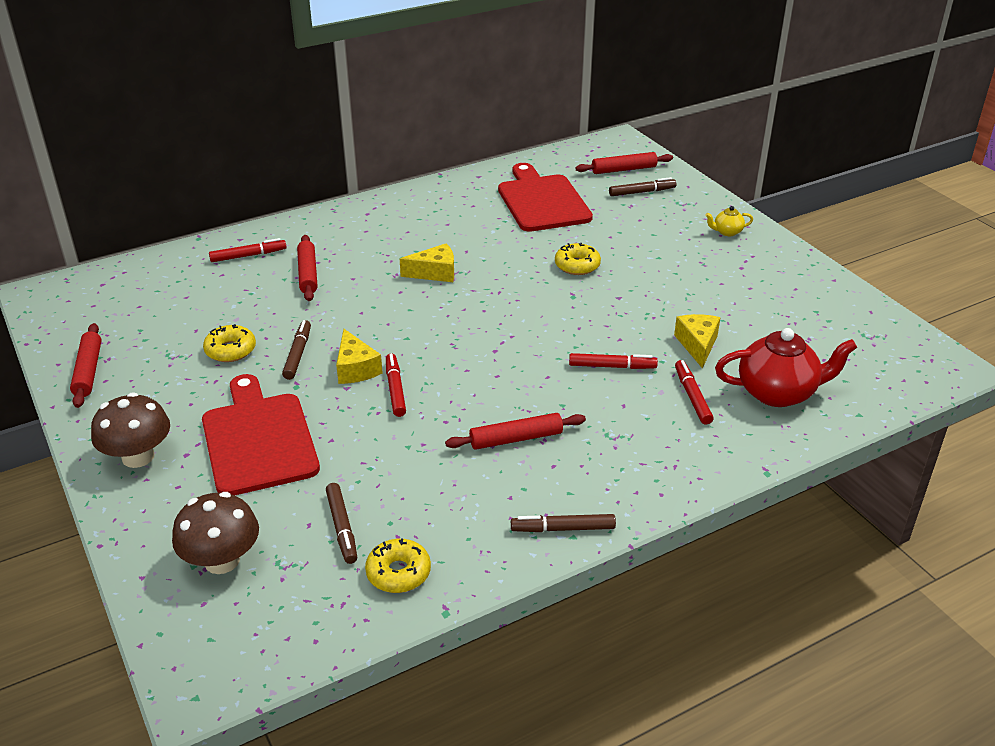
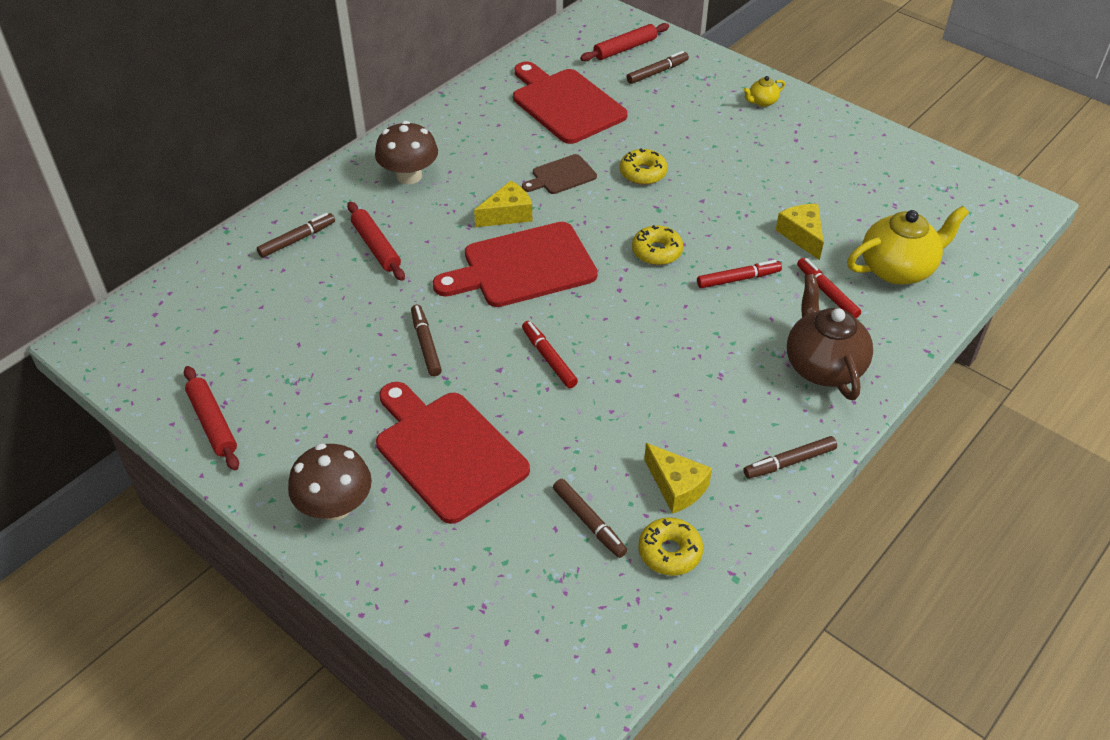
camera: 20 degrees left, 10 degrees up
(222, 560) = (495, 592): brown mushroom -> brown mushroom (409, 176)
(230, 350) = (352, 358): yellow donut -> yellow donut (657, 251)
(248, 256) = (297, 240): red marker -> brown marker
(356, 368) = (495, 345): yellow cheese -> yellow cheese (676, 486)
(421, 314) = (523, 267): none -> red cutting board
(502, 253) = (561, 176): none -> brown cutting board
(516, 439) = (694, 381): red rolling pin -> none
(649, 456) = (823, 366): none -> brown teapot
(777, 393) = (897, 269): red teapot -> yellow teapot

